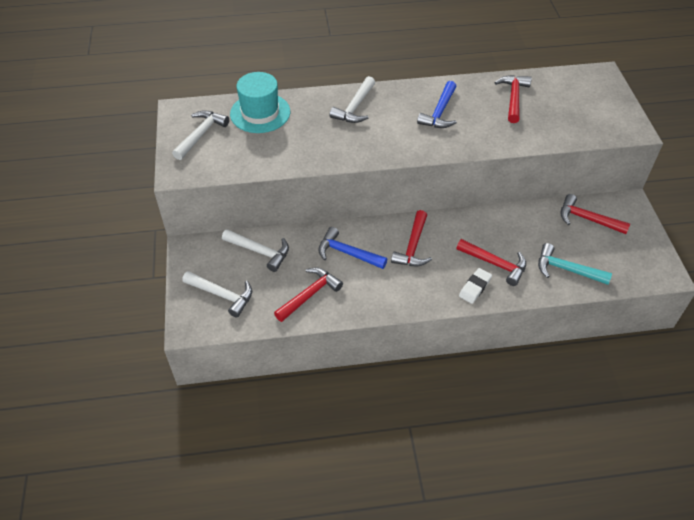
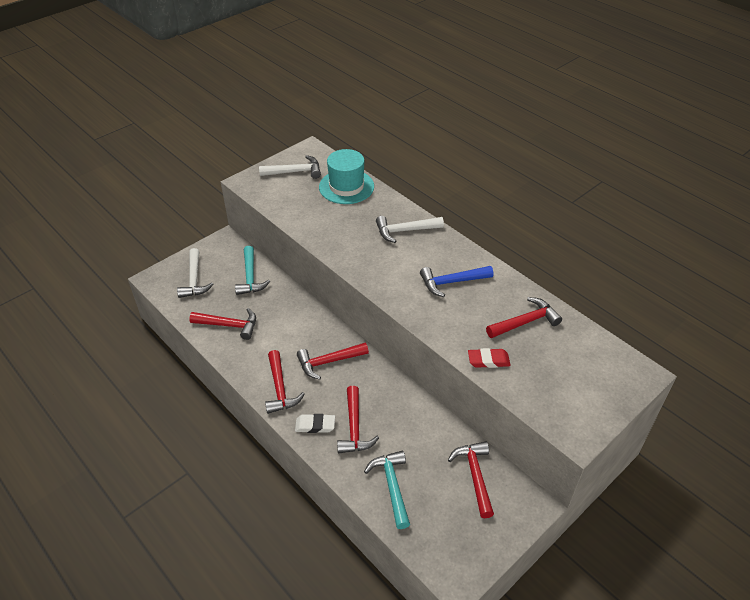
camera: 55 degrees right, 5 degrees down
(260, 252) = (250, 277): white hammer -> turquoise hammer
(347, 253) = (288, 325): blue hammer -> none
(417, 292) = (280, 389): none -> red hammer
(536, 135) = (488, 360): none -> red eraser

